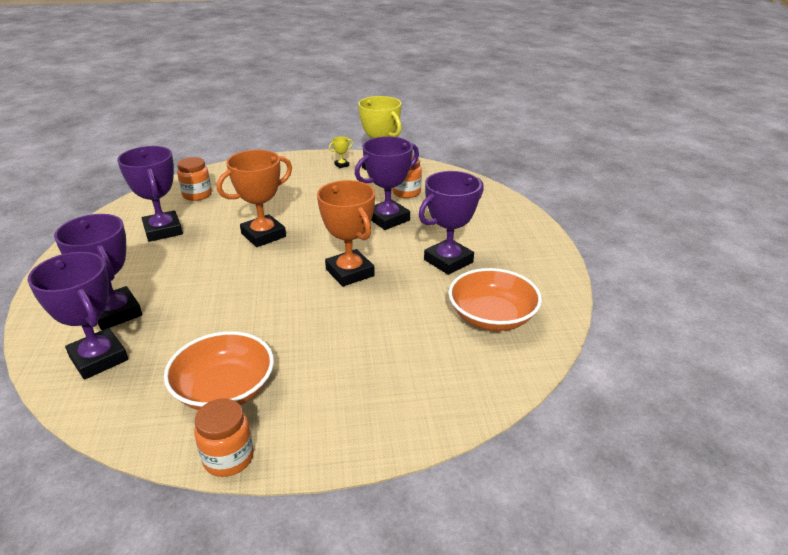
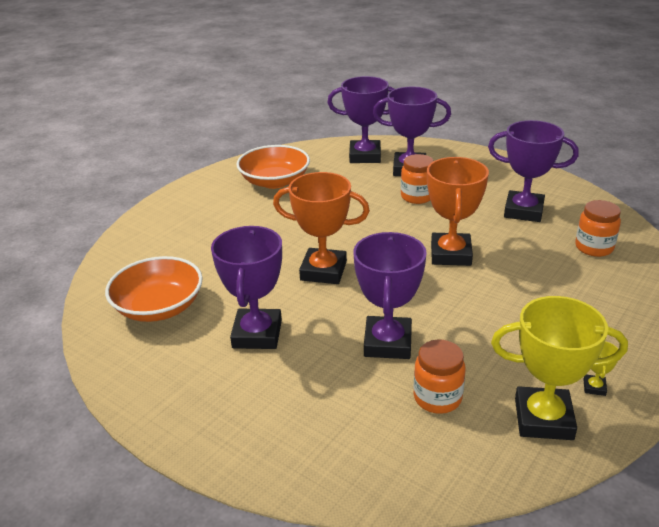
camera: 135 degrees right, 0 degrees up
(228, 458) = (225, 169): orange jar -> orange jar (417, 197)

